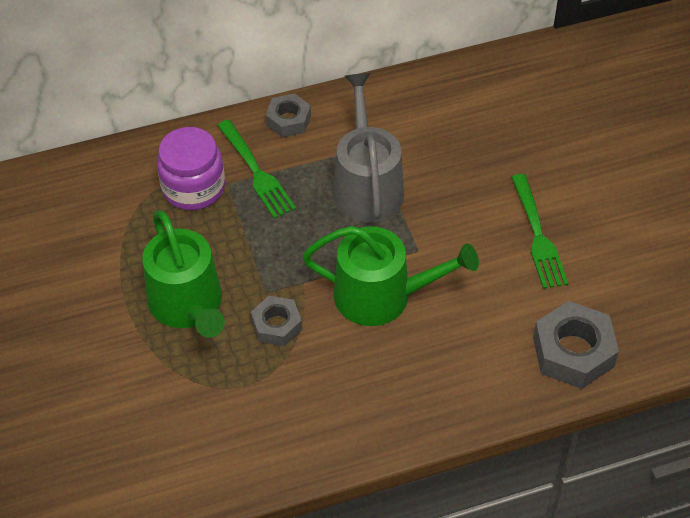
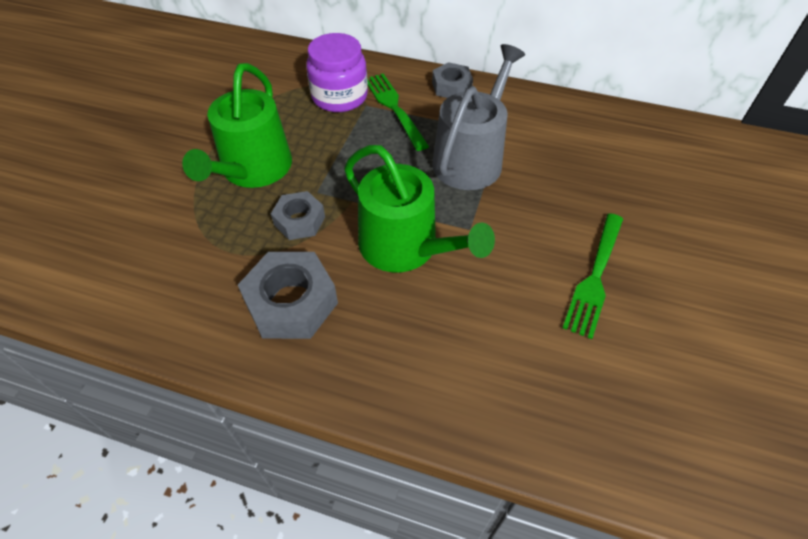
camera: 35 degrees right, 0 degrees up
(256, 172) = (394, 108): green fork -> green fork turned 150 degrees clockwise
(573, 352) = (545, 410): grey nut -> grey nut (291, 303)

